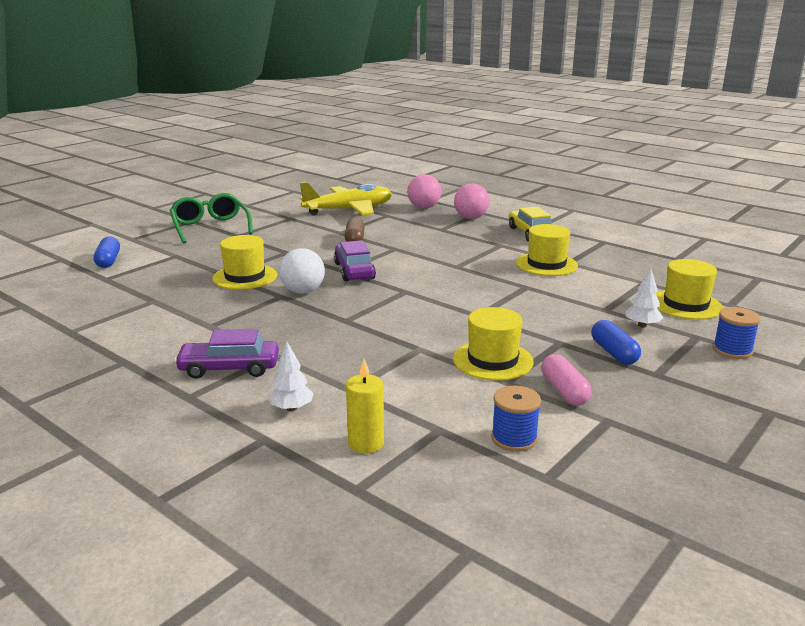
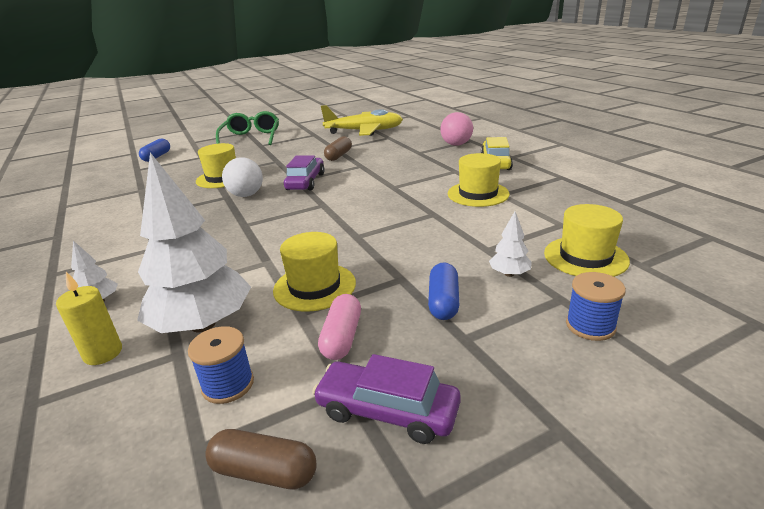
camera: 25 degrees right, 5 degrees up
(229, 368) = (110, 254): purple car -> purple car (387, 411)
(424, 207) = (426, 133): pink ball -> none
(430, 405) = (203, 324): none -> white tree
(612, 477) = (264, 471): none -> brown capsule

